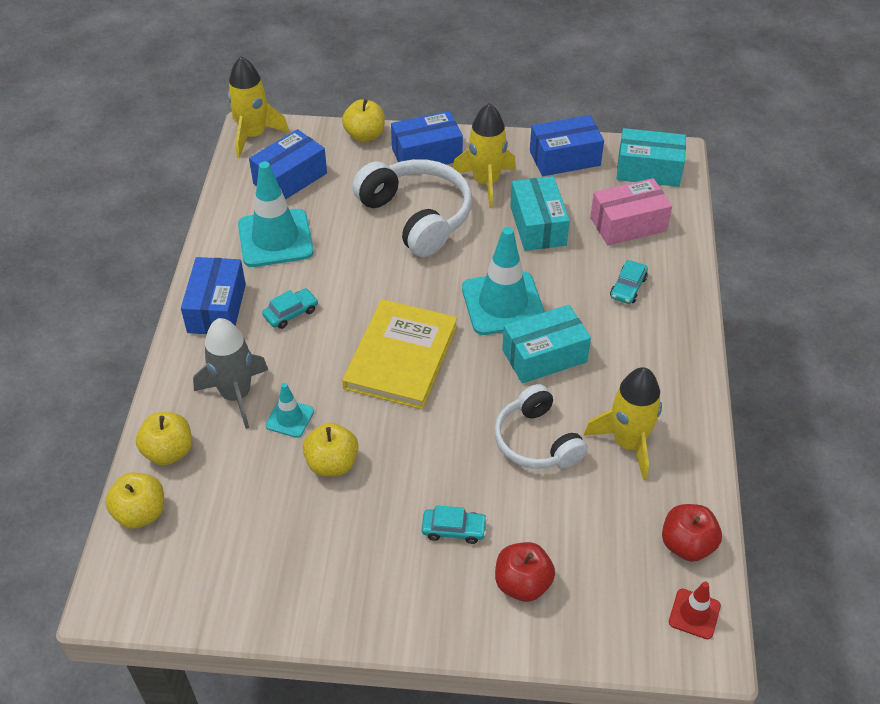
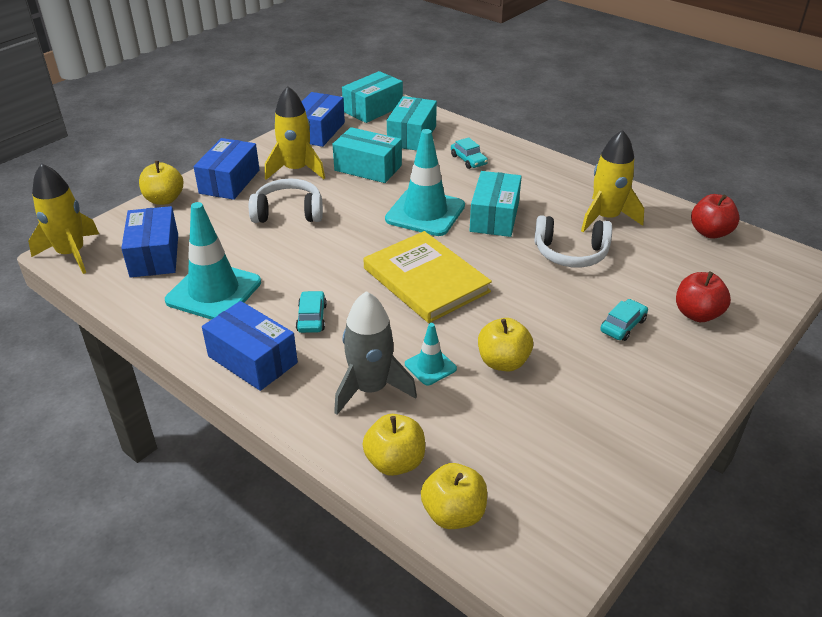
camera: 55 degrees left, 10 degrees down
(417, 216) = (288, 212): white headphones -> white headphones, size x0.66
(628, 224) = (412, 136): pink box -> turquoise box
(694, 614) = (768, 254): red traffic cone -> none

